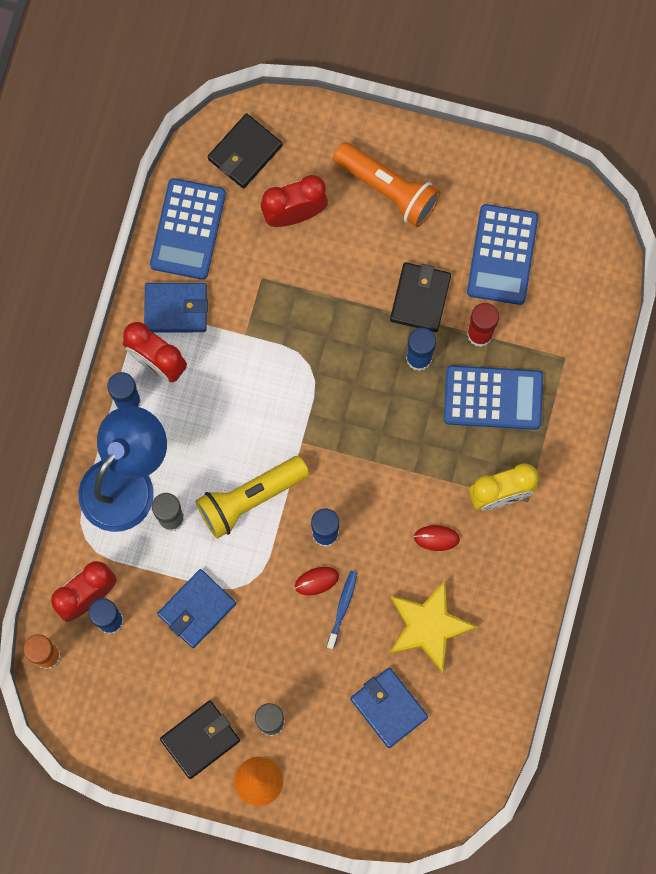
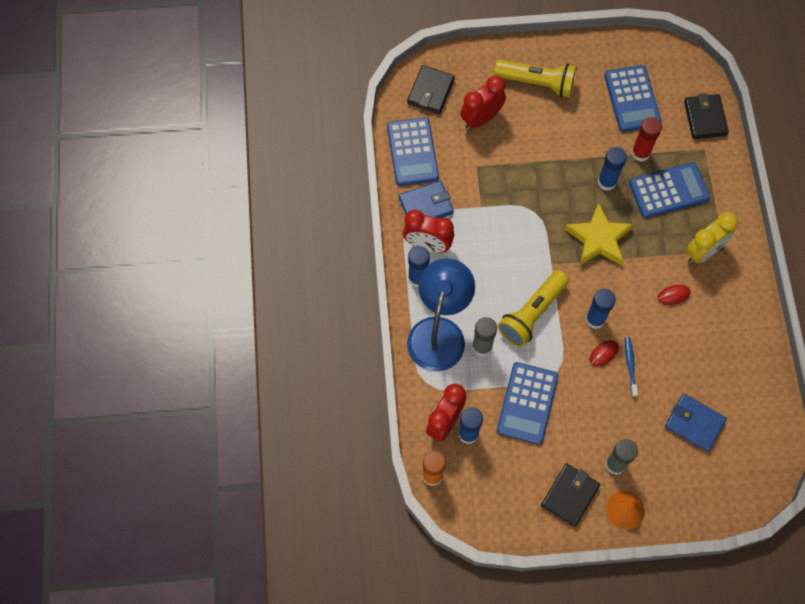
camera: 20 degrees left, 10 degrees down
(197, 609) = (527, 403): blue wallet -> blue calculator
(388, 189) = (537, 83): orange flashlight -> yellow flashlight
(420, 298) = (590, 144): black wallet -> black wallet (705, 118)
(428, 626) = (696, 357): yellow star -> yellow star (598, 239)

